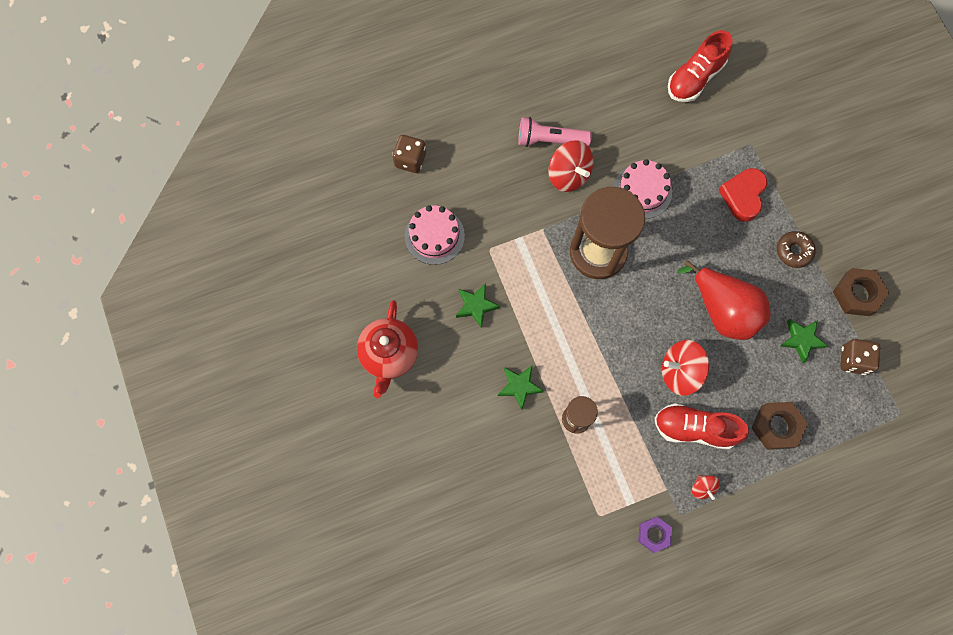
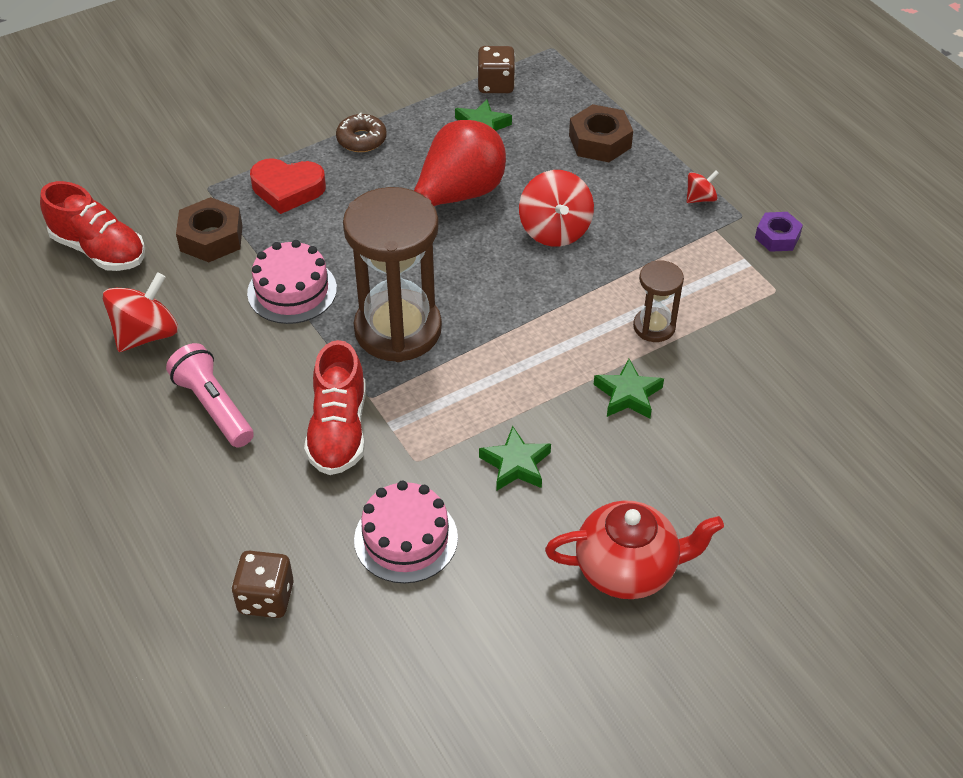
camera: 100 degrees left, 25 degrees down
(550, 140) = (214, 407): pink flashlight -> pink flashlight turned 150 degrees clockwise
(568, 174) = (273, 377): red spinning top -> red spinning top (146, 334)
(694, 428) = (627, 211): red shoe -> red shoe (338, 430)
(857, 294) = (410, 85): brown nut -> brown nut (211, 238)

